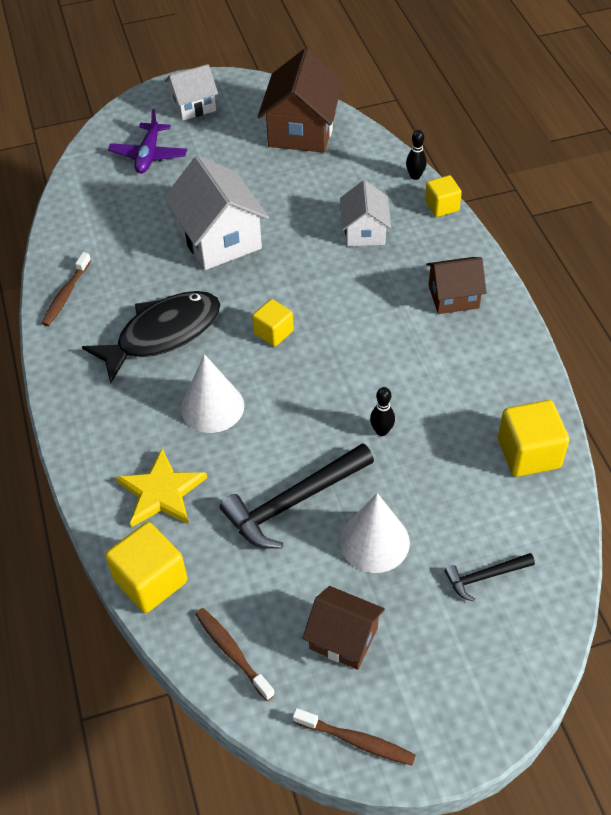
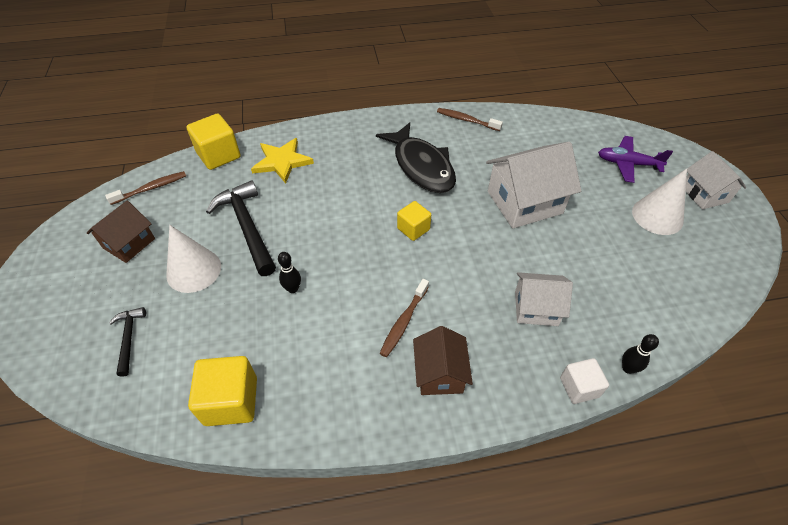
camera: 95 degrees right, 0 degrees up
(212, 407) = (346, 189): white cone -> white cone (657, 216)
(302, 130) = (687, 273): brown house -> none
(357, 741) = (57, 242): brown toothbrush -> brown toothbrush (404, 321)
(442, 206) = (579, 387): yellow cube -> white cube

